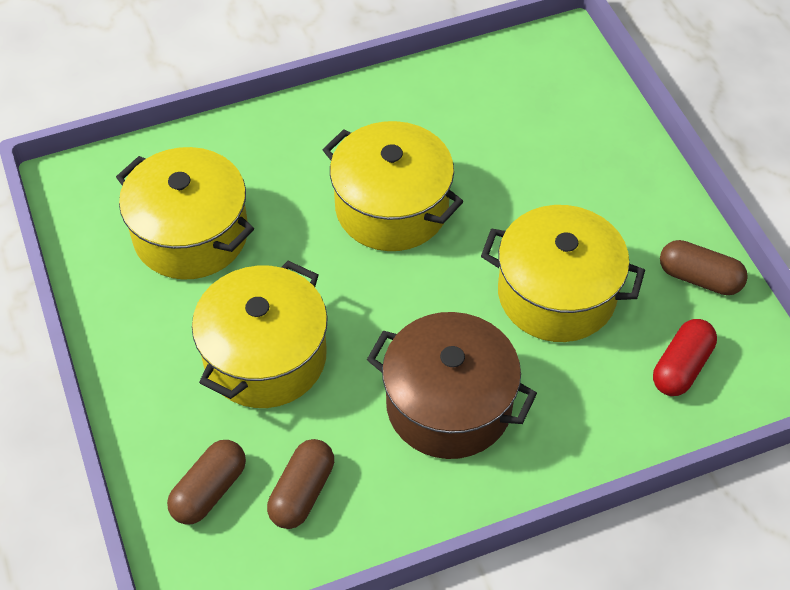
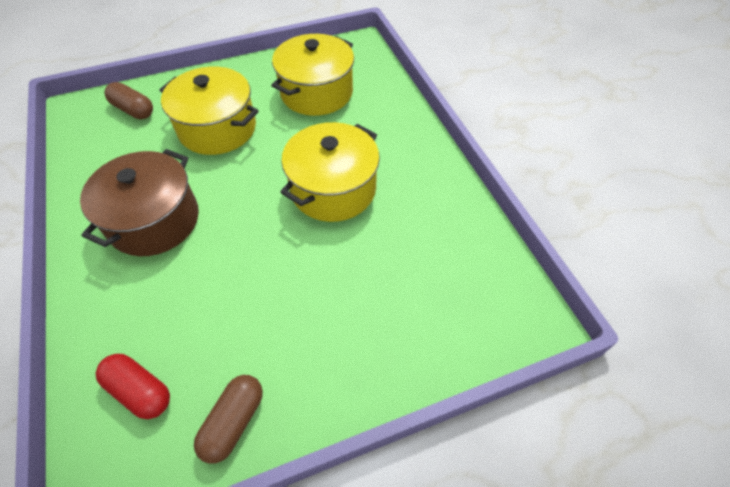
camera: 90 degrees right, 0 degrees up
(302, 492) = (117, 148): brown capsule -> none
(556, 294) = (236, 294): yellow pot -> none

